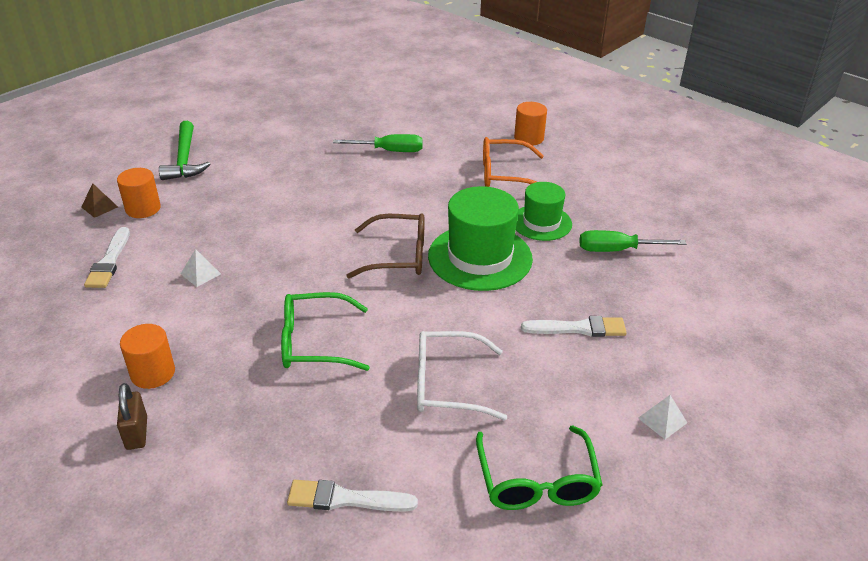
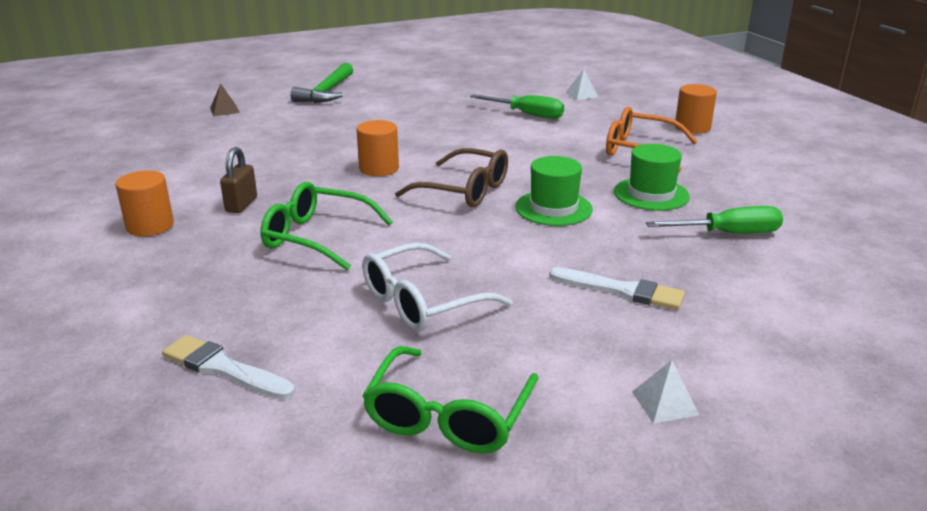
camera: 25 degrees right, 10 degrees down
(109, 261) = (195, 145): white brush -> none
(136, 433) = (91, 264): brown padlock -> brown padlock (241, 205)
(143, 209) = (258, 117): orange cylinder -> orange cylinder (379, 168)
(200, 273) = (262, 167): white pyramid -> white pyramid (581, 95)
(447, 384) = (422, 302): white glasses -> white glasses turned 60 degrees counterclockwise
(480, 257) = (553, 208): green hat -> green hat, size x0.61
(617, 250) = (728, 233): green screwdriver -> green screwdriver turned 150 degrees clockwise

